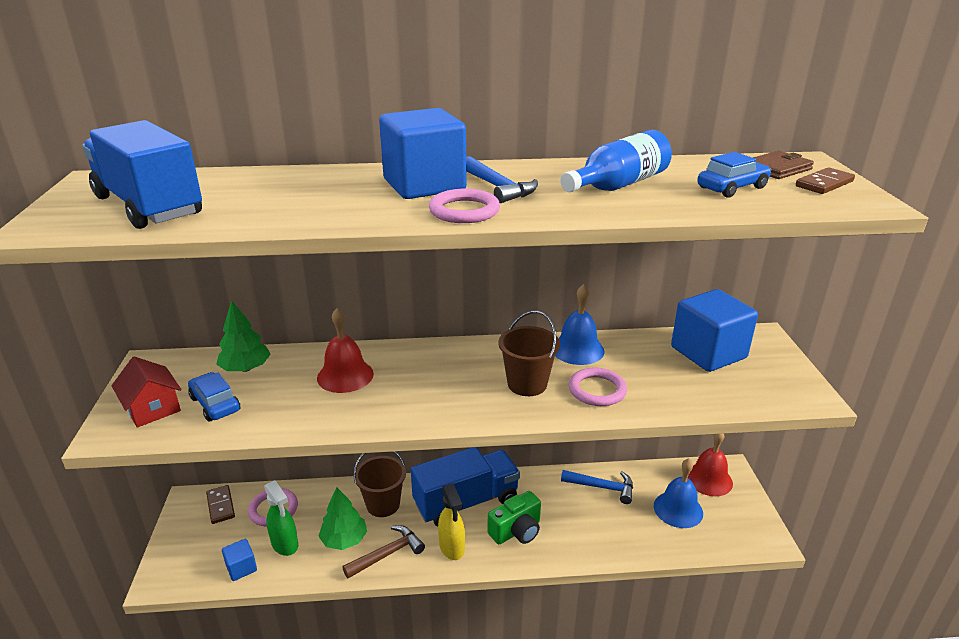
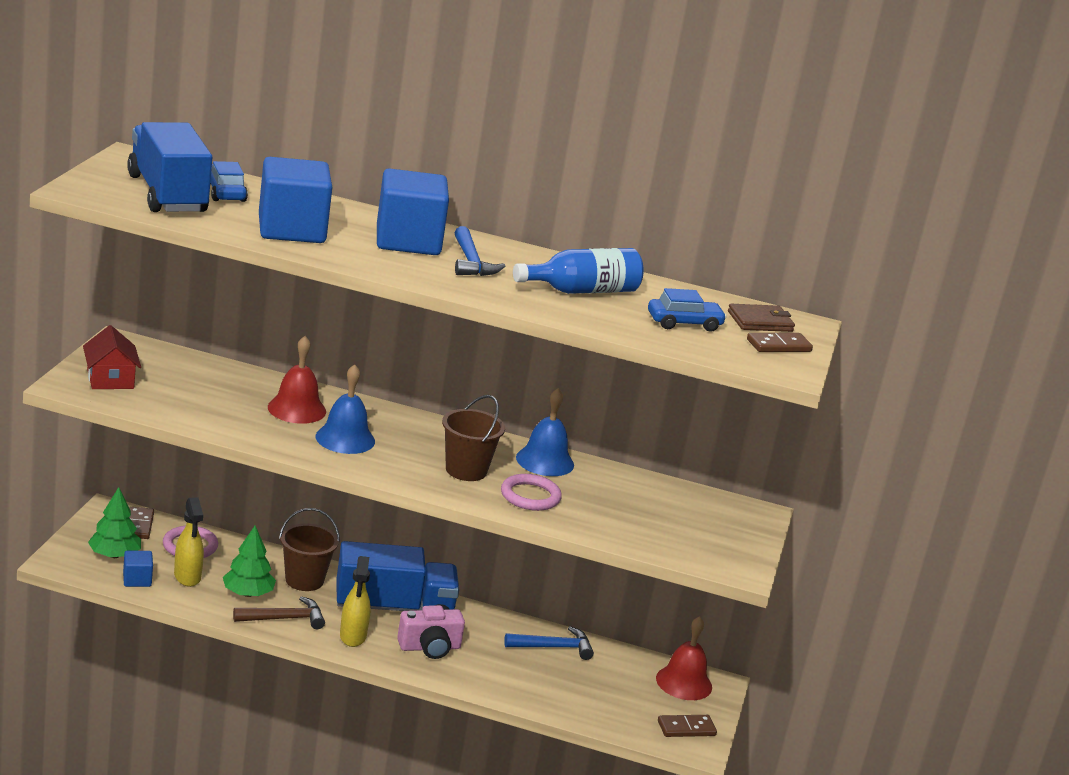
camera: 15 degrees right, 5 degrees down
(215, 404) = (166, 393): blue car -> blue car (224, 192)
(246, 368) = (207, 374): green tree -> green tree (114, 555)
(285, 544) = (187, 577): green spray bottle -> yellow spray bottle
(464, 211) = (419, 272): pink ring -> none
(516, 531) = (429, 647): green camera -> pink camera
(602, 487) = (553, 647): blue hammer -> blue hammer turned 45 degrees counterclockwise
(678, 509) = (622, 692): blue bell -> blue bell (345, 439)
(708, 353) = (680, 506): blue cube -> blue cube (291, 230)
(745, 523) = (686, 728): none -> brown domino

